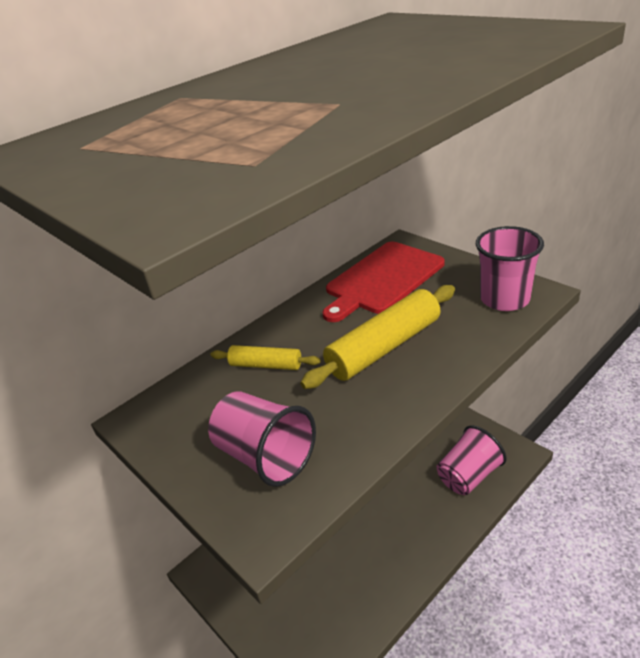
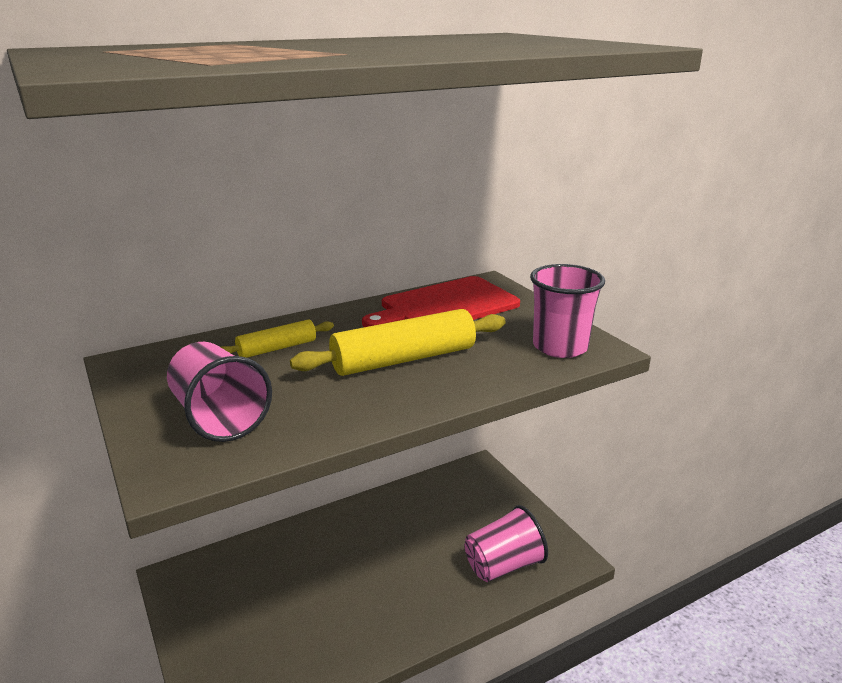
camera: 10 degrees right, 10 degrees down
(266, 365) = (277, 348): yellow rolling pin -> yellow rolling pin turned 60 degrees counterclockwise

